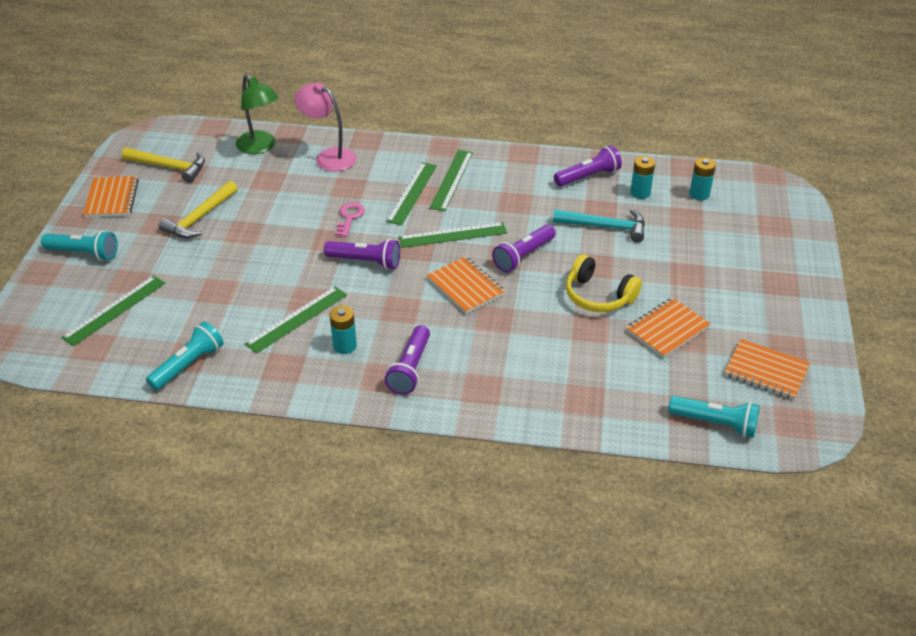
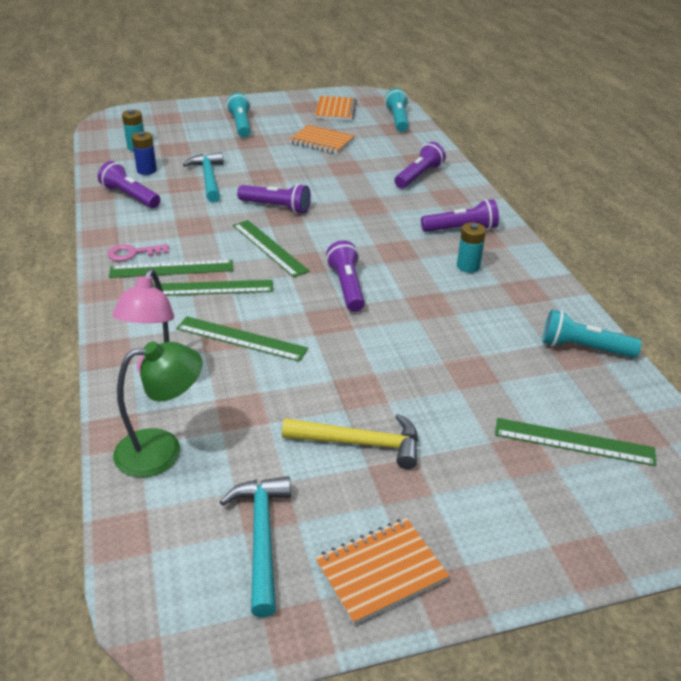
camera: 115 degrees left, 5 degrees down
(84, 253) = (515, 532): turquoise flashlight -> turquoise flashlight (241, 125)
(169, 167) = (261, 538): yellow hammer -> turquoise hammer
(260, 147) = (162, 450): green lamp -> green lamp turned 45 degrees clockwise
(297, 319) = (461, 303): green ruler -> green ruler (241, 338)
(349, 217) = (280, 318): pink key -> pink key (133, 253)
(465, 287) = (340, 226): orange notebook -> none
(541, 381) = (419, 176): none -> purple flashlight
(598, 296) = (304, 169): yellow headphones -> none
(640, 193) = (146, 170): turquoise battery -> blue battery

